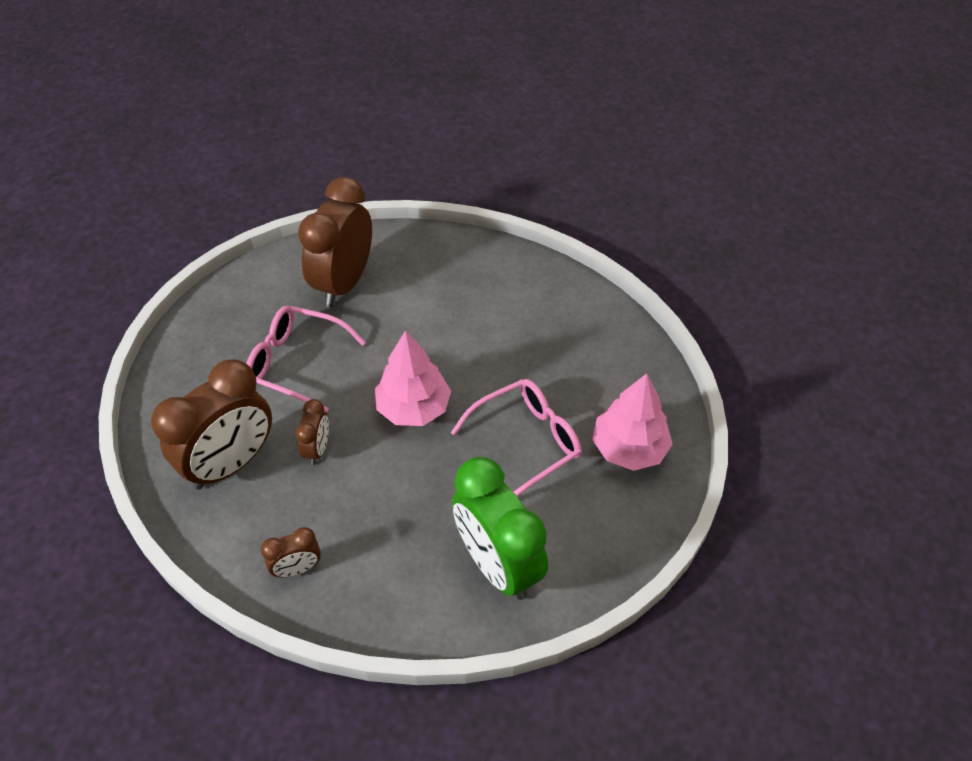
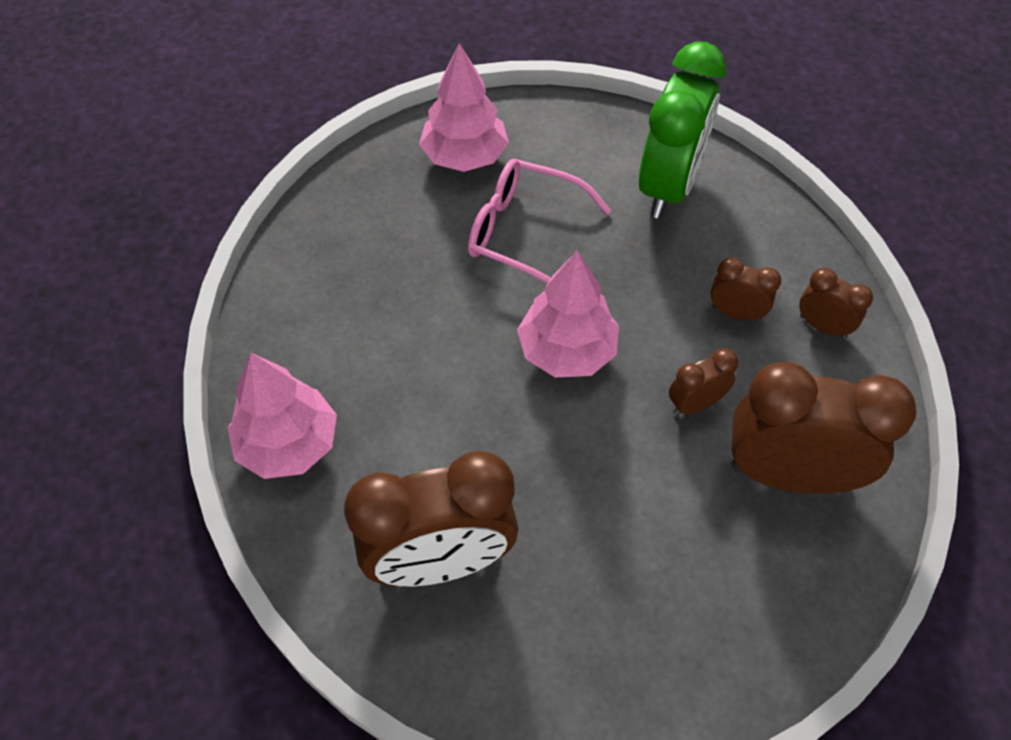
camera: 125 degrees left, 5 degrees up
(296, 363) = (610, 516): pink glasses -> none
(355, 522) = (735, 313): none -> brown clock
(466, 257) = (288, 444): none -> pink tree

